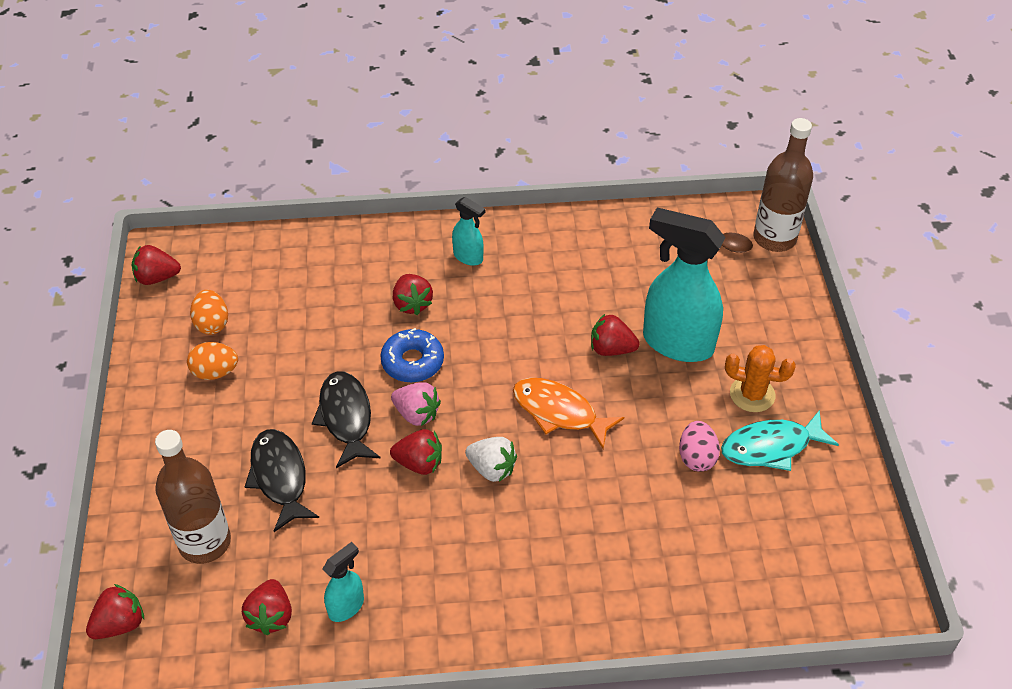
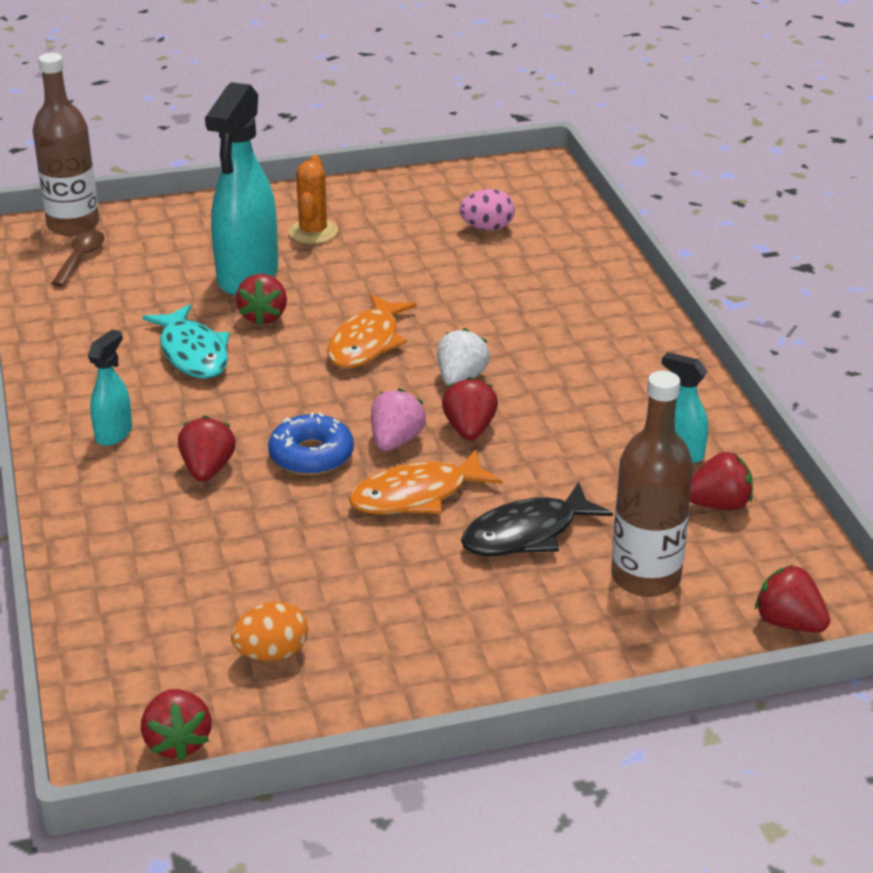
camera: 100 degrees left, 15 degrees down
(215, 372) = (366, 629): orange egg -> none
(346, 417) = (416, 495): black fish -> orange fish
(412, 304) = (207, 469): red strawberry -> red strawberry turned 60 degrees counterclockwise
(696, 457) = (405, 259): pink egg -> pink egg (487, 228)
(771, 447) = (380, 221): turquoise fish -> turquoise fish (193, 353)

